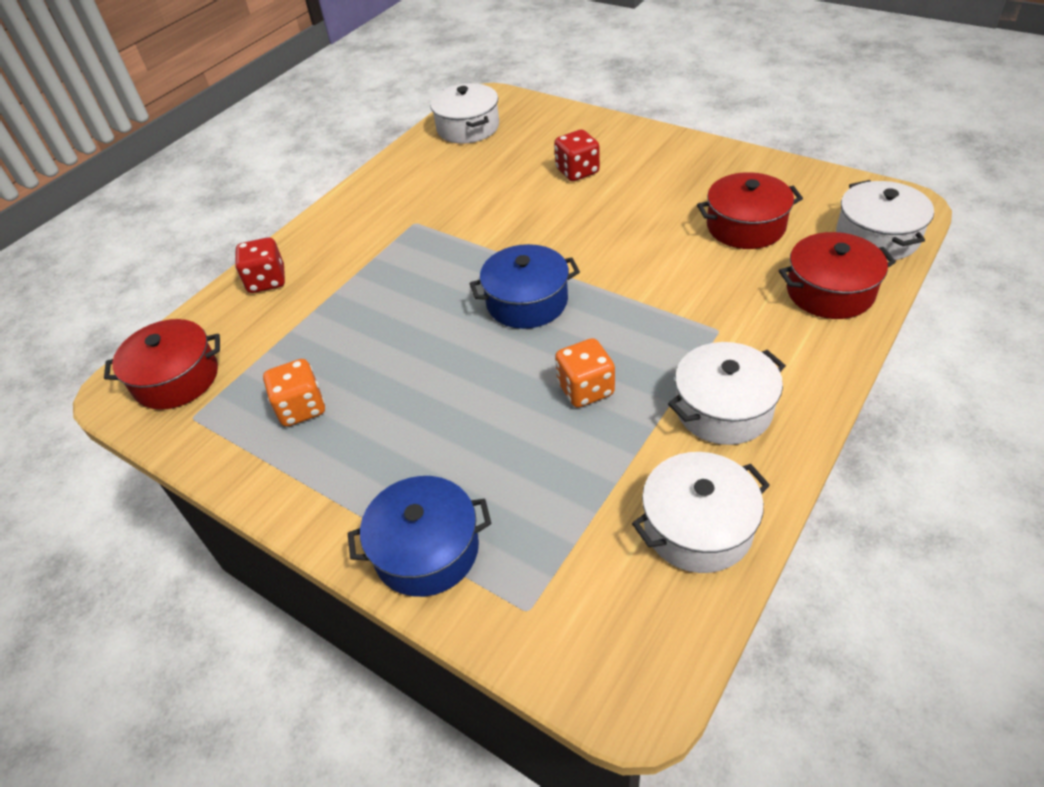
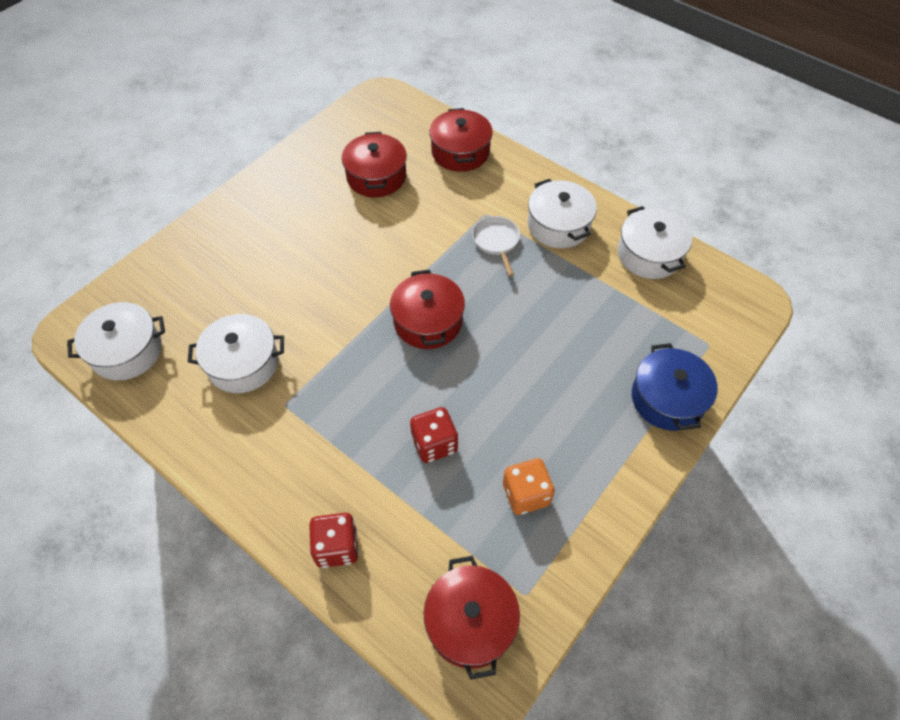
camera: 90 degrees left, 10 degrees up
(527, 301) = (428, 321): blue pot -> red pot
(577, 171) = (255, 268): red dice -> red dice (434, 444)
(585, 389) = (531, 294): orange dice -> none
(670, 346) = (496, 242): none -> white pan
(877, 237) = (411, 116): white pot -> white pot (243, 363)

